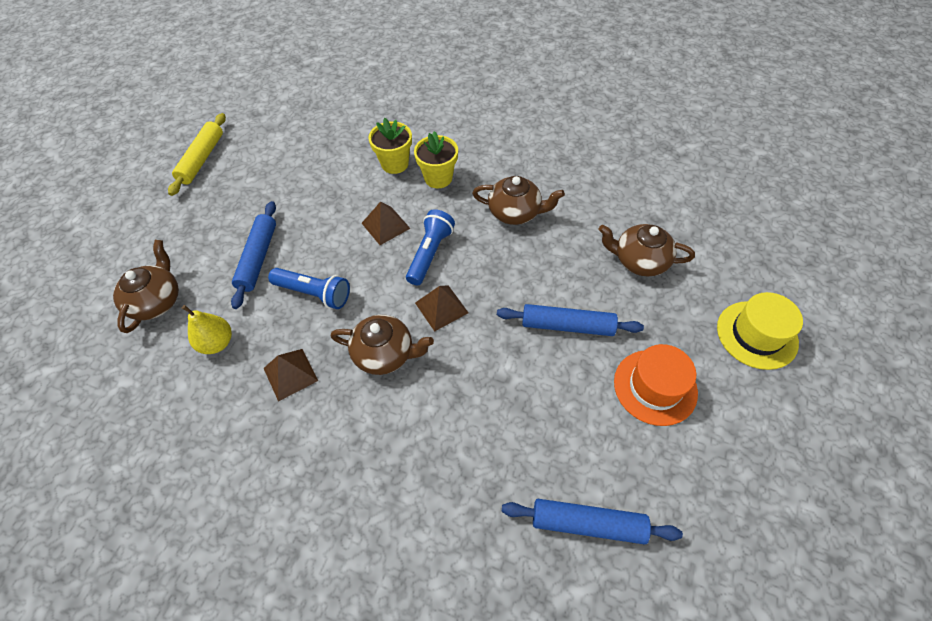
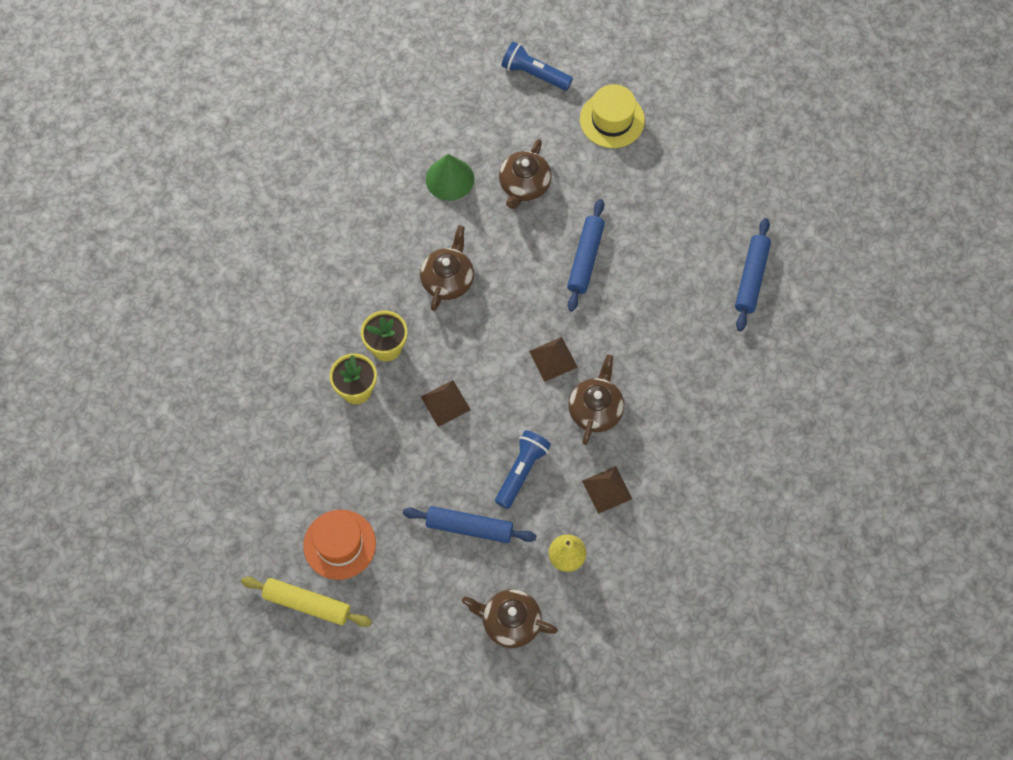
camera: 85 degrees left, 10 degrees up
(430, 254) = (489, 363): blue flashlight -> blue flashlight (534, 74)
(625, 201) = (450, 179): none -> green cone
(655, 387) = (650, 207): orange hat -> orange hat (339, 544)

